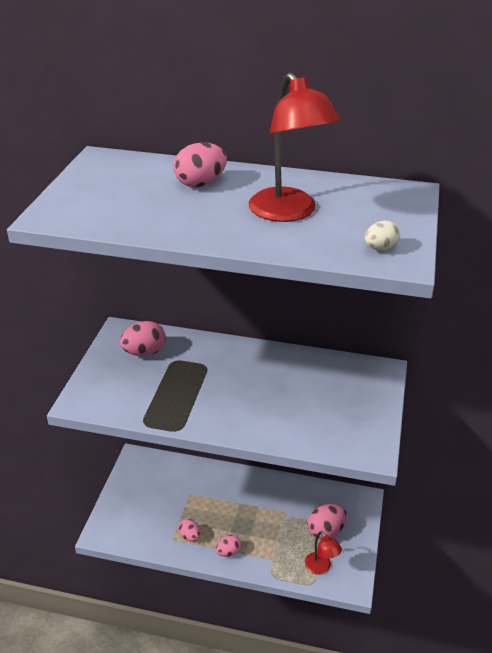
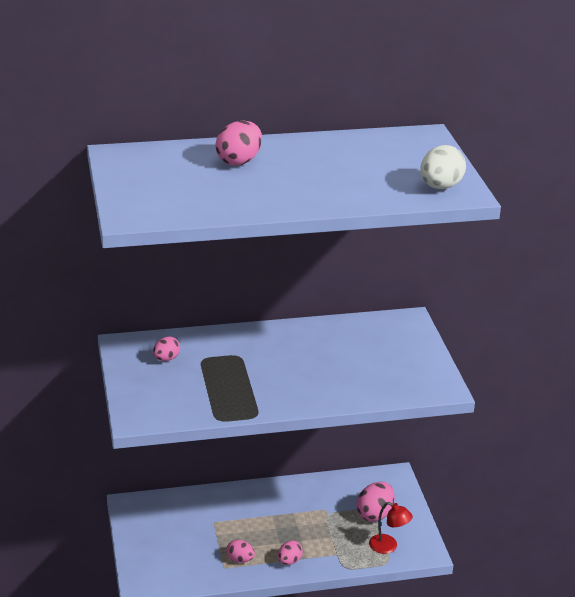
camera: 25 degrees left, 5 degrees down
(144, 352) = (166, 358): pink egg -> pink egg, size x0.61
(289, 213) = (341, 172): red lamp -> none
(380, 248) = (440, 187): white egg -> white egg, size x1.63

